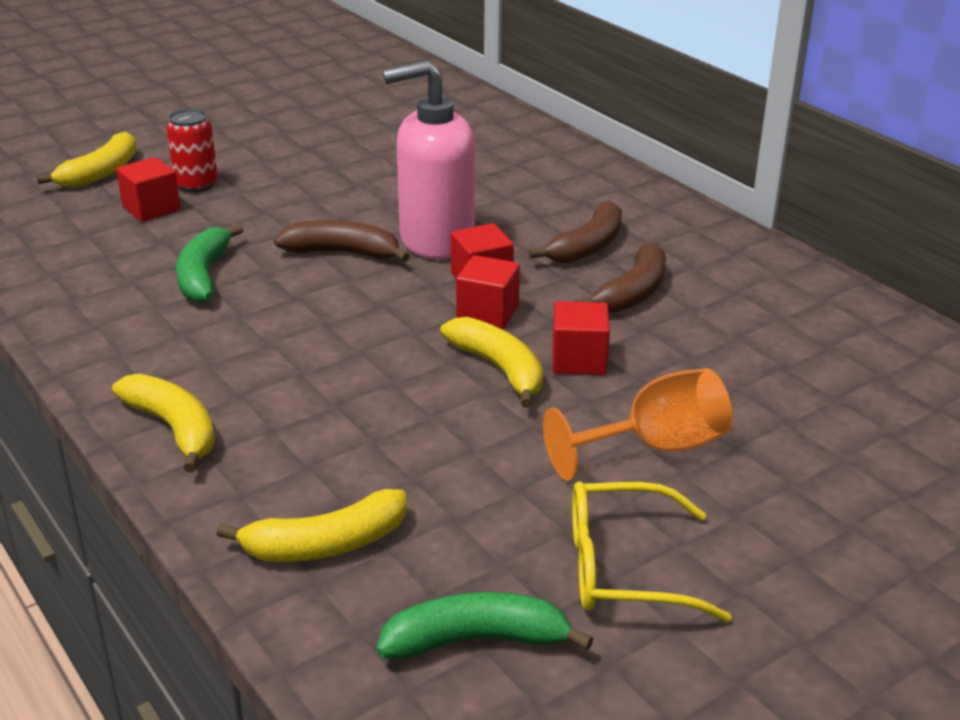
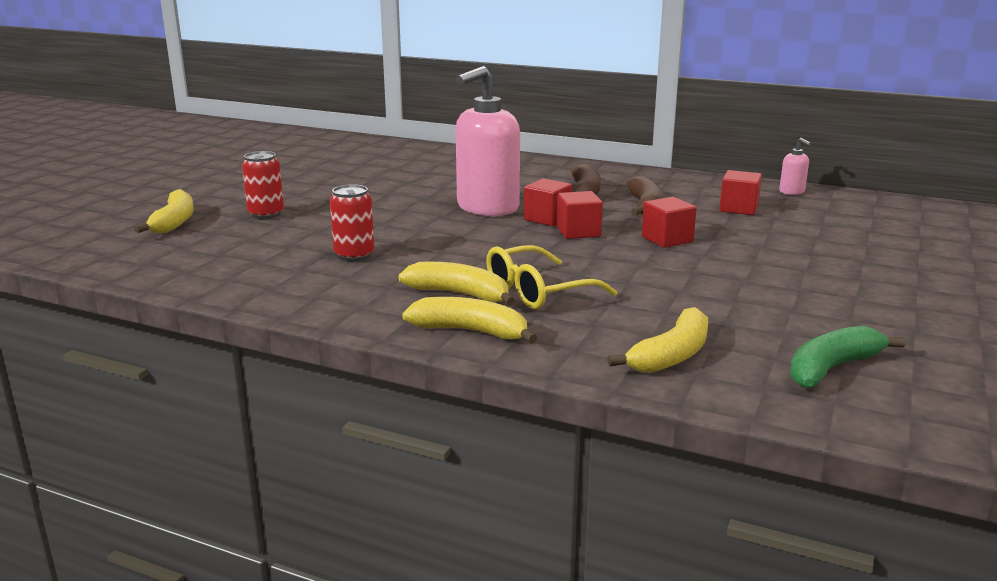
camera: 30 degrees left, 10 degrees down
(151, 208) = (251, 232): red cube -> red cube (738, 208)
(204, 275) = (354, 255): green banana -> red can
(343, 253) = (435, 225): brown banana -> none
(499, 369) = (630, 253): yellow banana -> yellow banana (460, 294)
(623, 568) = (848, 315): yellow glasses -> yellow glasses (538, 291)
(655, 448) = (773, 264): orange goblet -> none
(882, 324) = (792, 192): none -> pink soap dispenser

